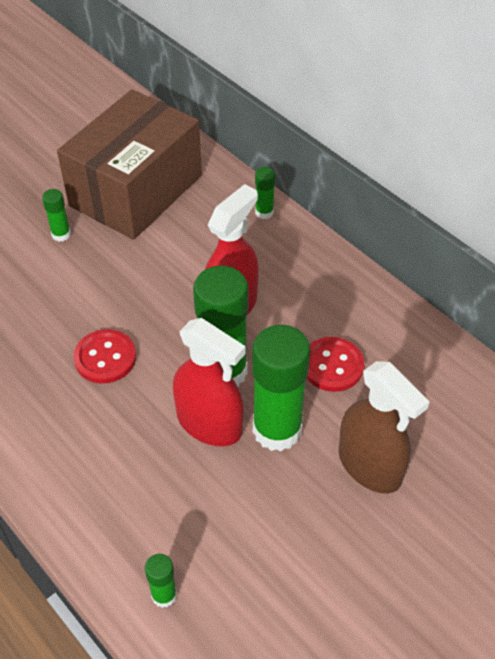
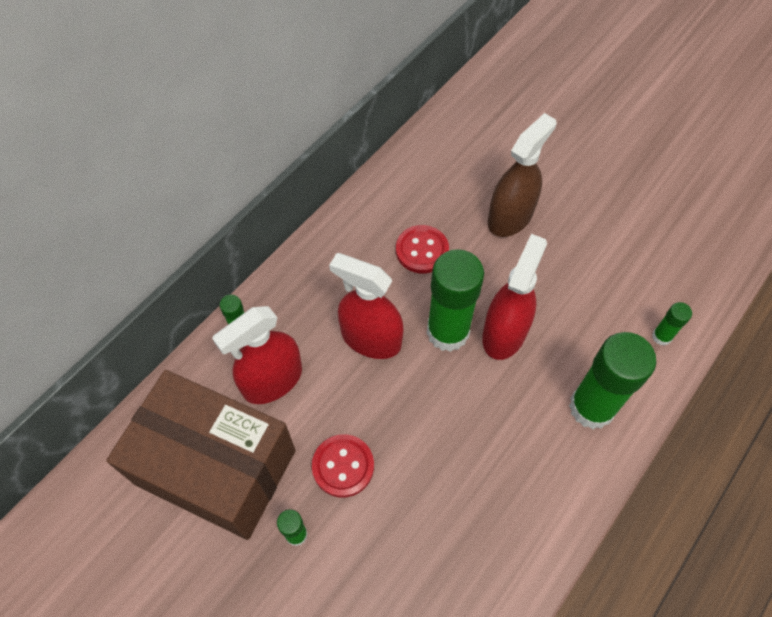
camera: 100 degrees left, 10 degrees up
(105, 358) = (456, 438): red button -> red button (343, 466)
(205, 230) = (272, 380): none -> red spray bottle
(277, 430) = (496, 282): green glue stick -> green glue stick (591, 407)

